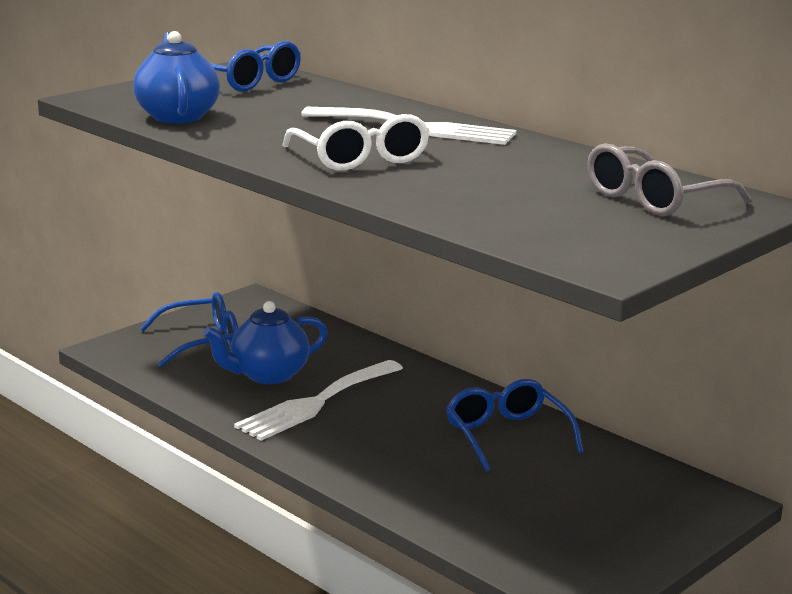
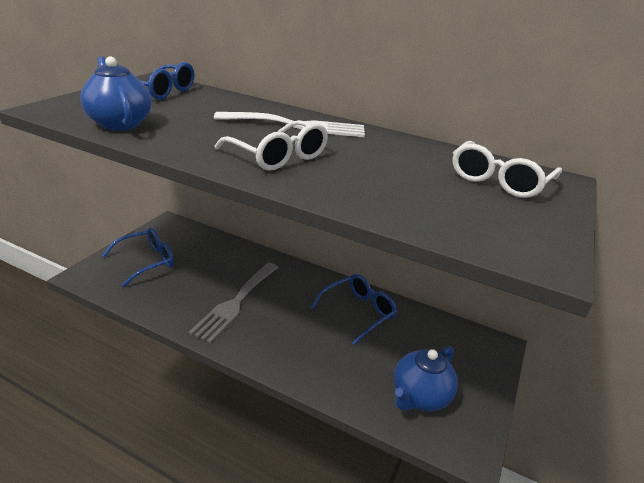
camera: 20 degrees left, 10 degrees up
(268, 375) = (197, 283): blue teapot -> blue teapot (419, 396)
(316, 403) = (235, 303): white fork -> grey fork
(506, 435) = (358, 312): blue glasses -> blue glasses turned 90 degrees clockwise
(653, 199) = (499, 181): grey glasses -> white glasses

